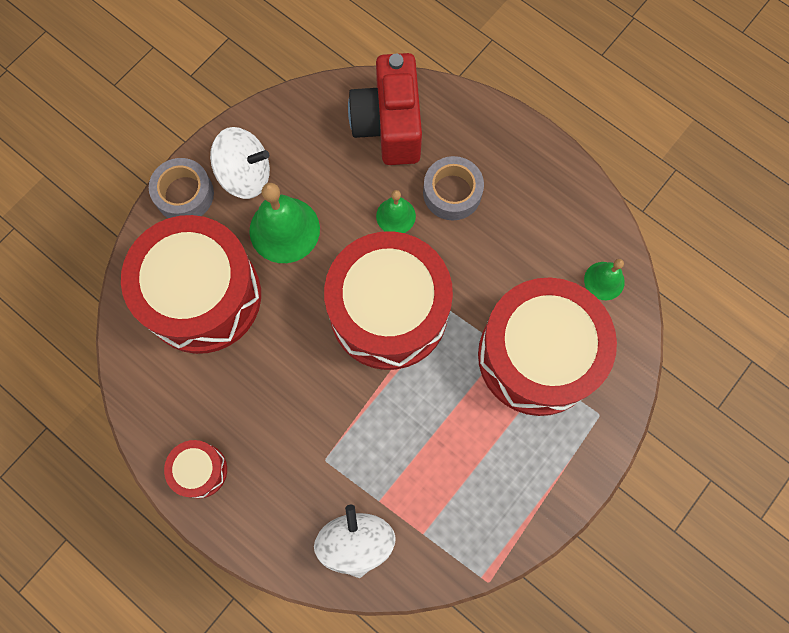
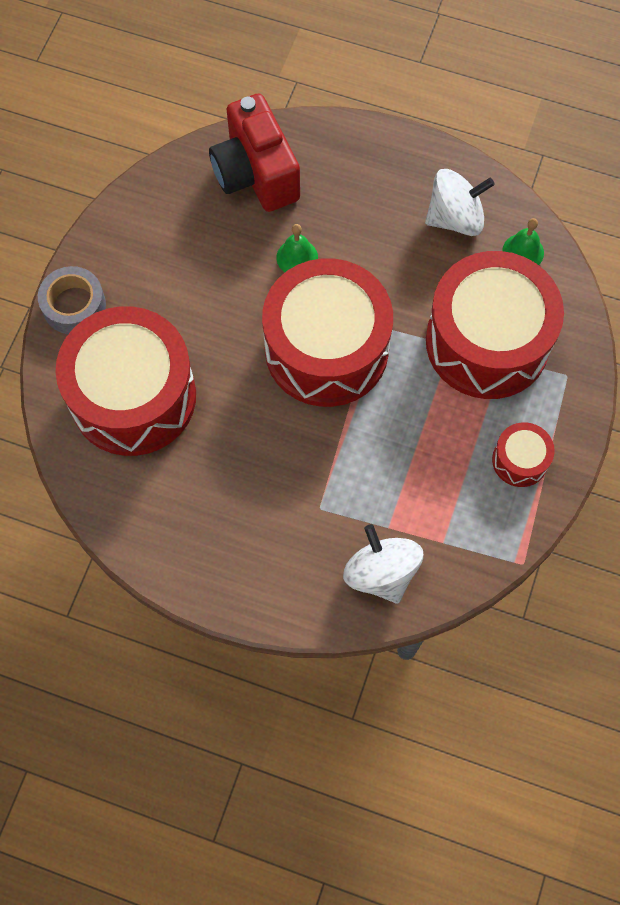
camera: 20 degrees left, 5 degrees down
(200, 470) = (199, 561): red drum -> red drum (520, 460)
(245, 175) = (129, 267): white spinning top -> white spinning top (455, 218)
(284, 230) = (191, 306): green bell -> none
(452, 193) = (344, 218): grey tape -> none

